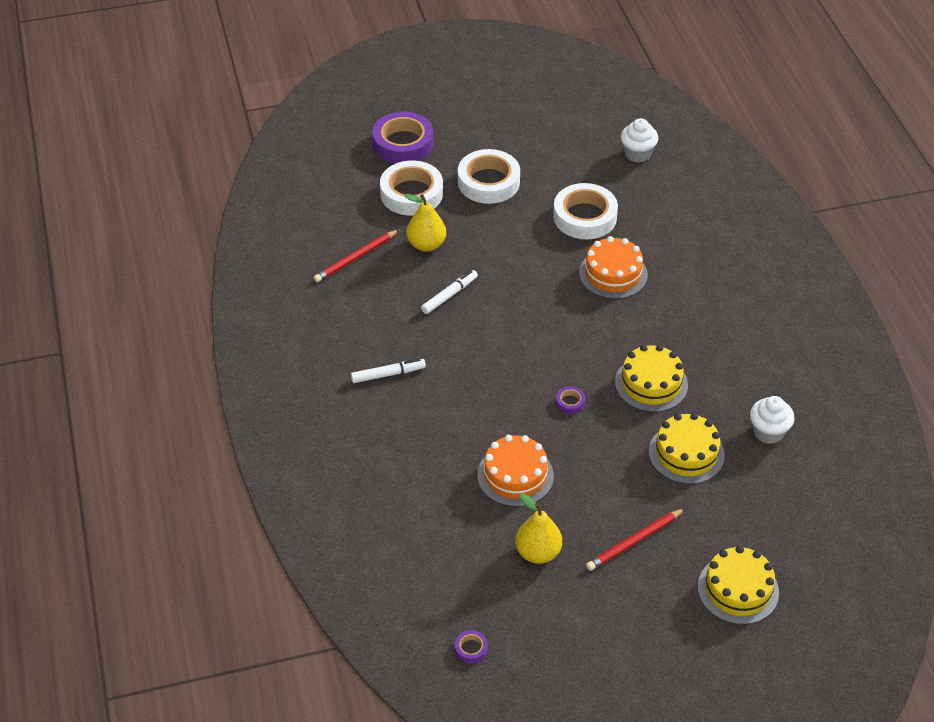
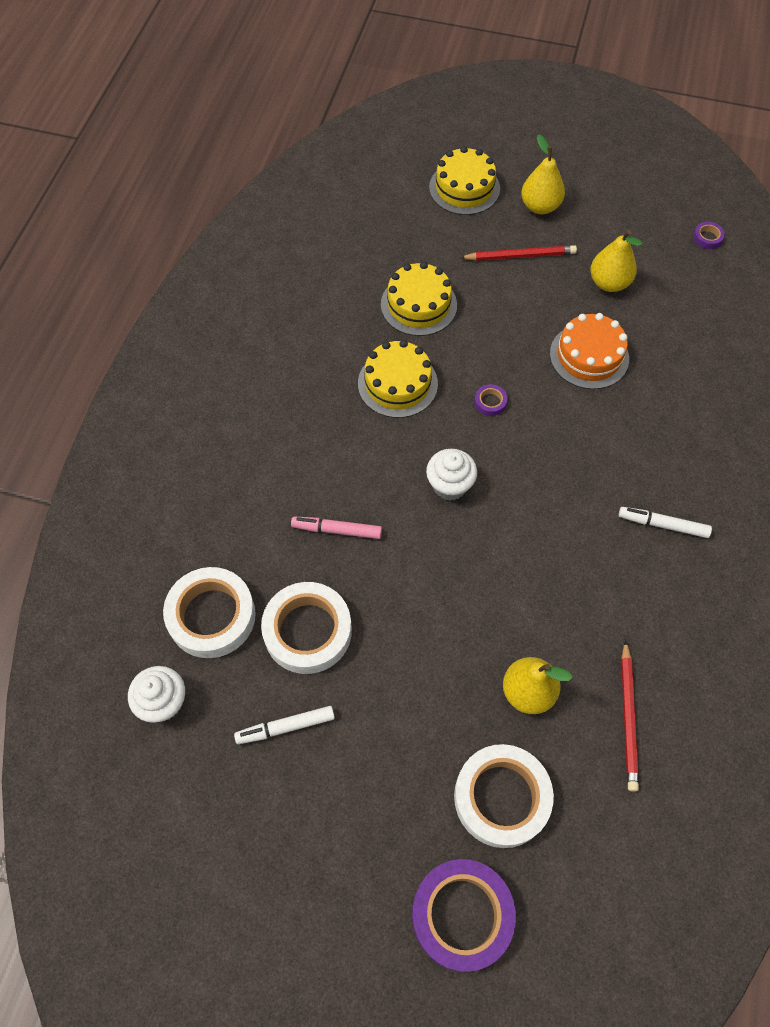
camera: 150 degrees left, 15 degrees up
(356, 258) = (628, 717): red pencil -> red pencil turned 105 degrees clockwise
(449, 295) = (541, 597): white marker -> white marker (286, 727)
(488, 182) = (387, 761): white tape -> white tape (211, 616)
(613, 274) = (337, 530): orange cake -> pink marker
(652, 604) = (540, 206): none -> yellow pear
(768, 432) = (330, 289): white cupcake -> white cupcake (449, 485)

